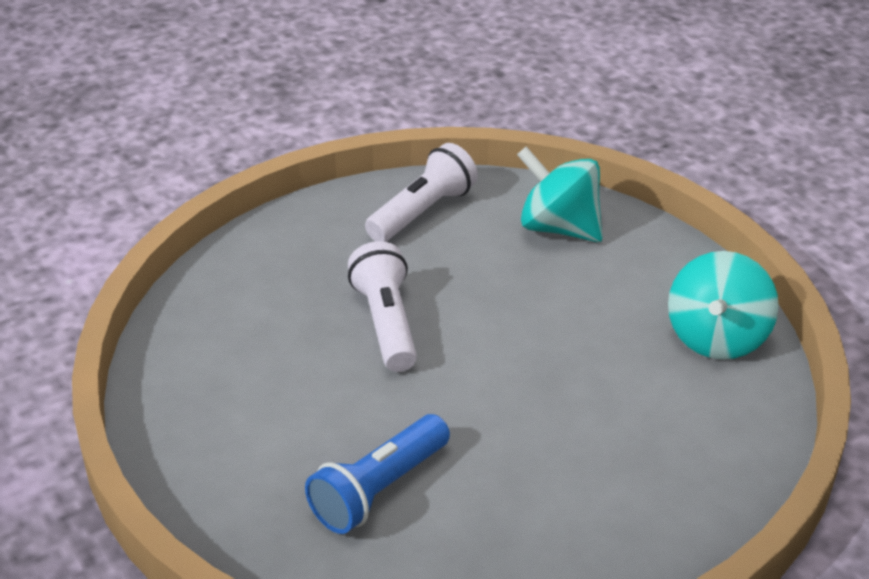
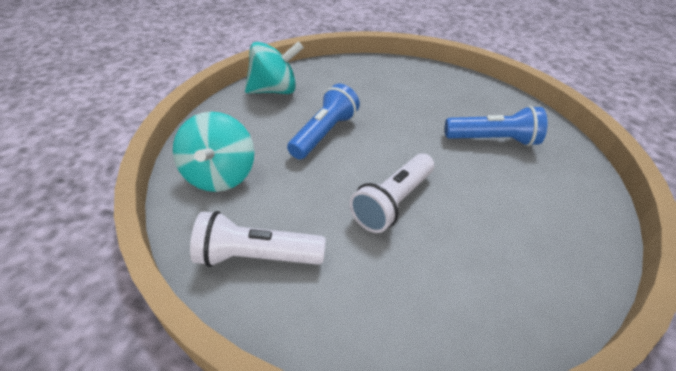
camera: 130 degrees left, 5 degrees up
(559, 335) = (324, 133): none -> blue flashlight

